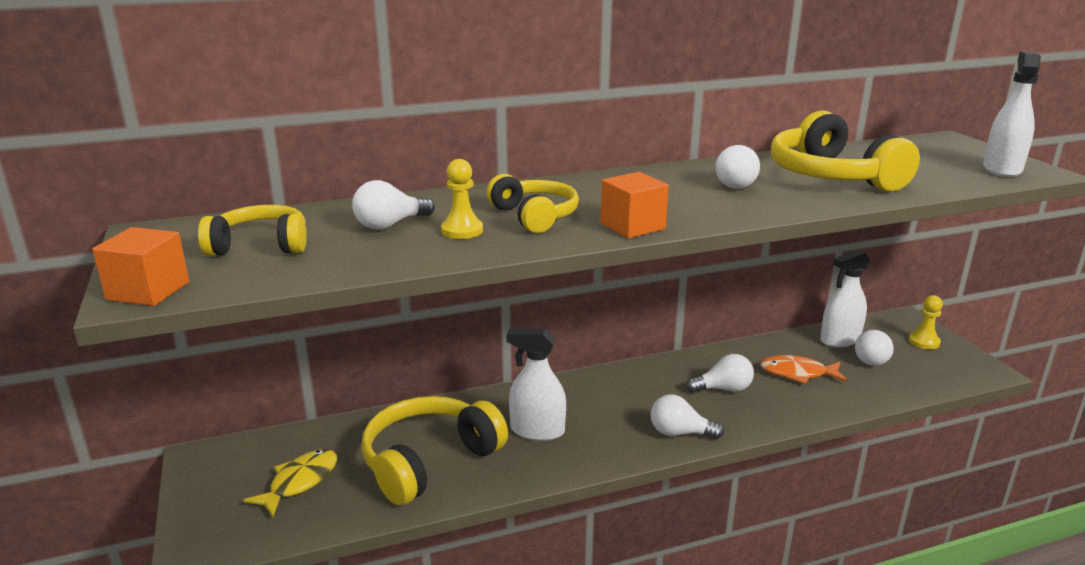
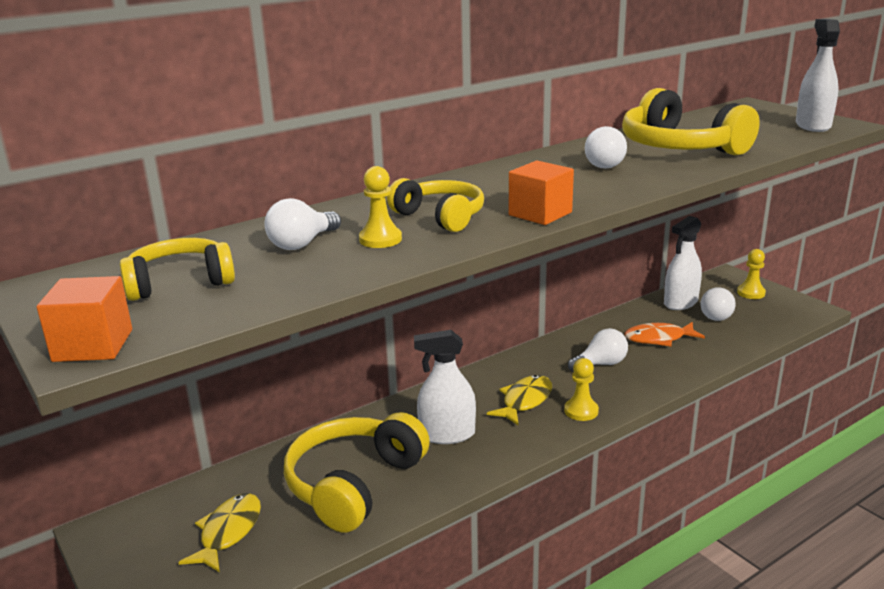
camera: 15 degrees left, 0 degrees up
(628, 412) = (525, 401): none -> yellow fish
(679, 433) = (581, 411): white light bulb -> yellow pawn

